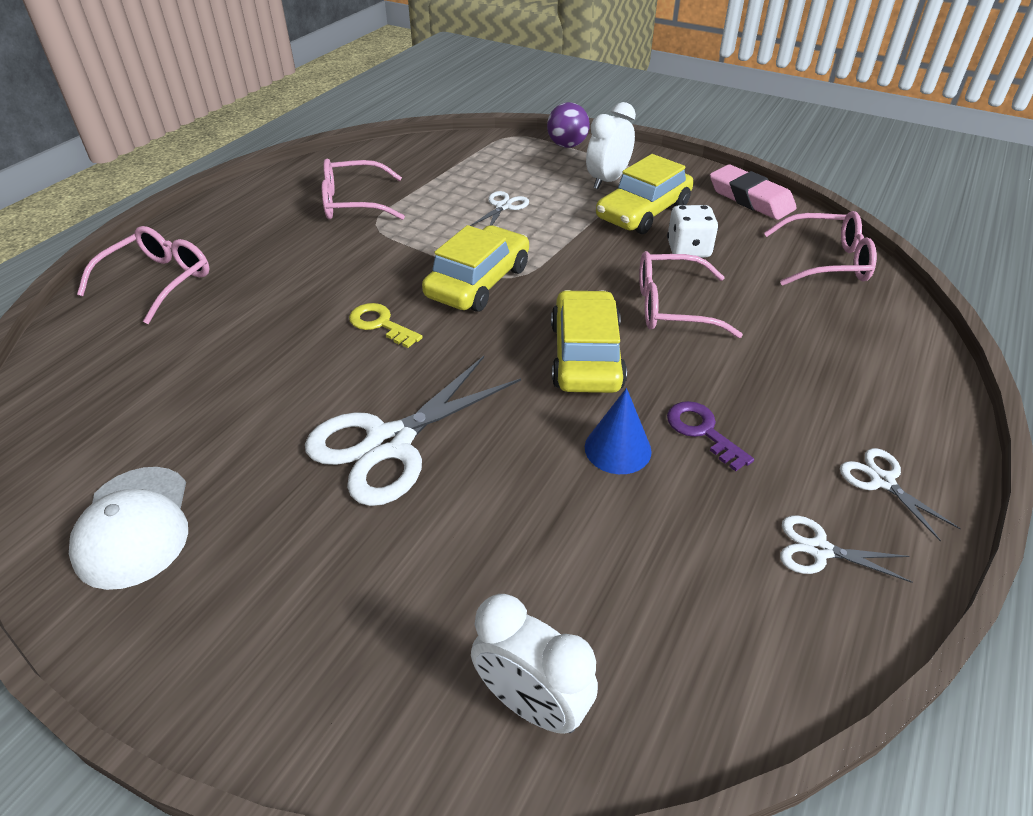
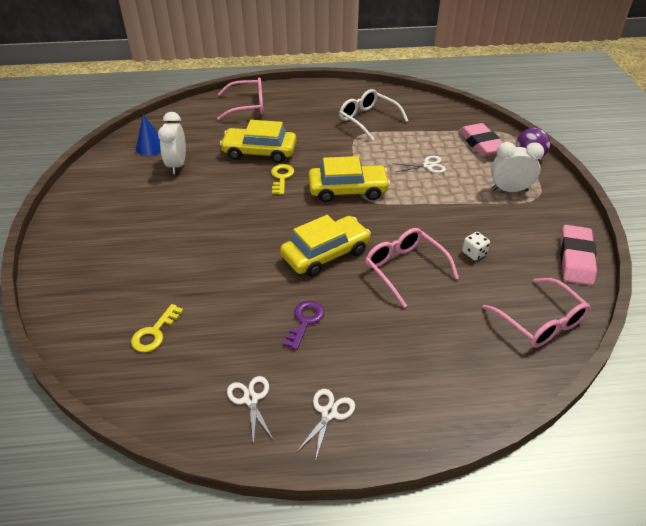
camera: 55 degrees right, 0 degrees up
(134, 526) = (111, 183): white cap -> none
(353, 203) = (368, 119): pink glasses -> white glasses
(390, 443) = (205, 221): white scissors -> none
(508, 158) = (481, 144): none -> pink eraser
(532, 703) = (95, 329): white clock -> white clock (177, 165)
(605, 614) = (154, 333): none -> yellow key
(617, 449) = (263, 294): blue cone -> blue cone (151, 147)
(643, 212) = (493, 218): yellow car -> yellow car (259, 152)
(688, 250) = (474, 253): white dice -> white dice, size x0.65

